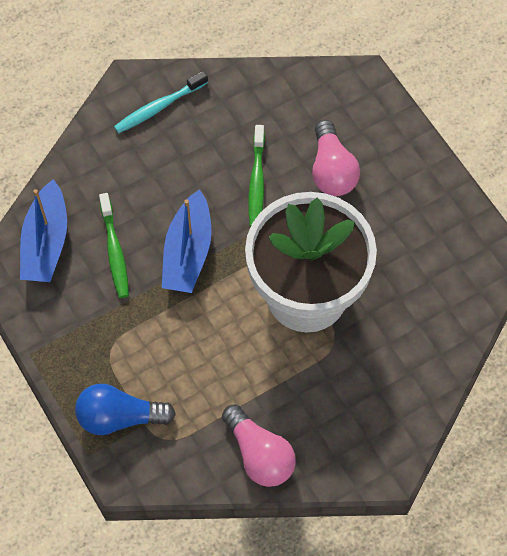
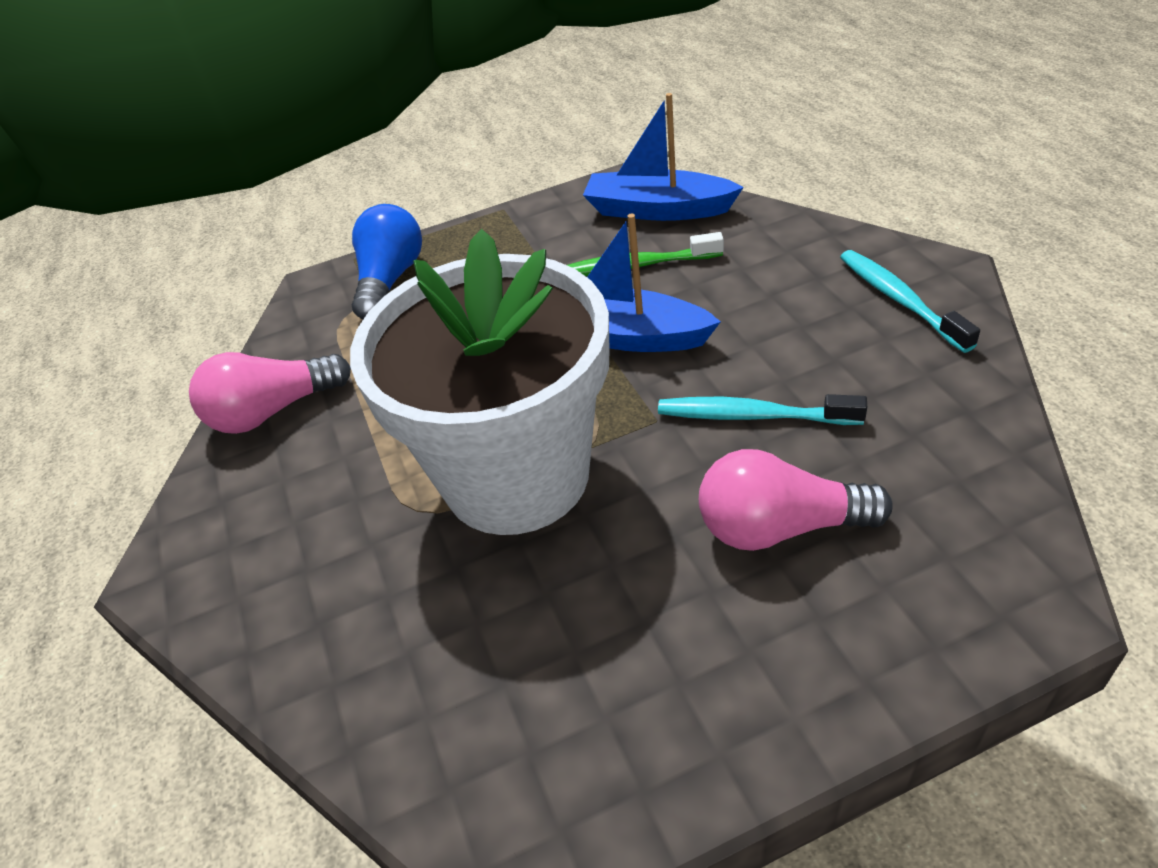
camera: 105 degrees right, 20 degrees down
(256, 182) = (752, 416): green toothbrush -> turquoise toothbrush

